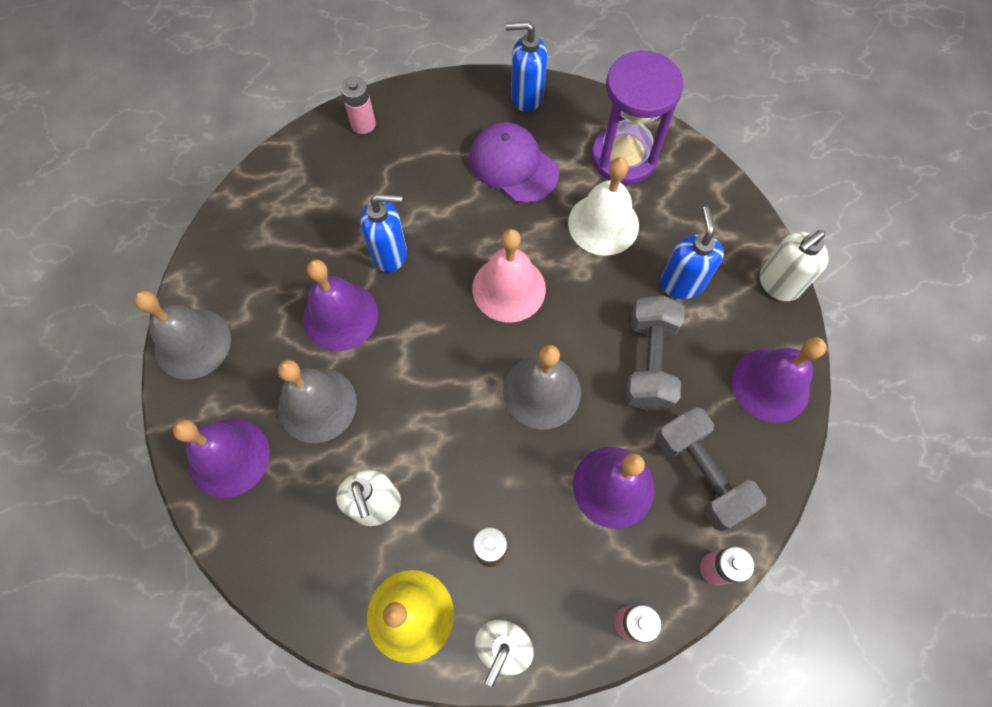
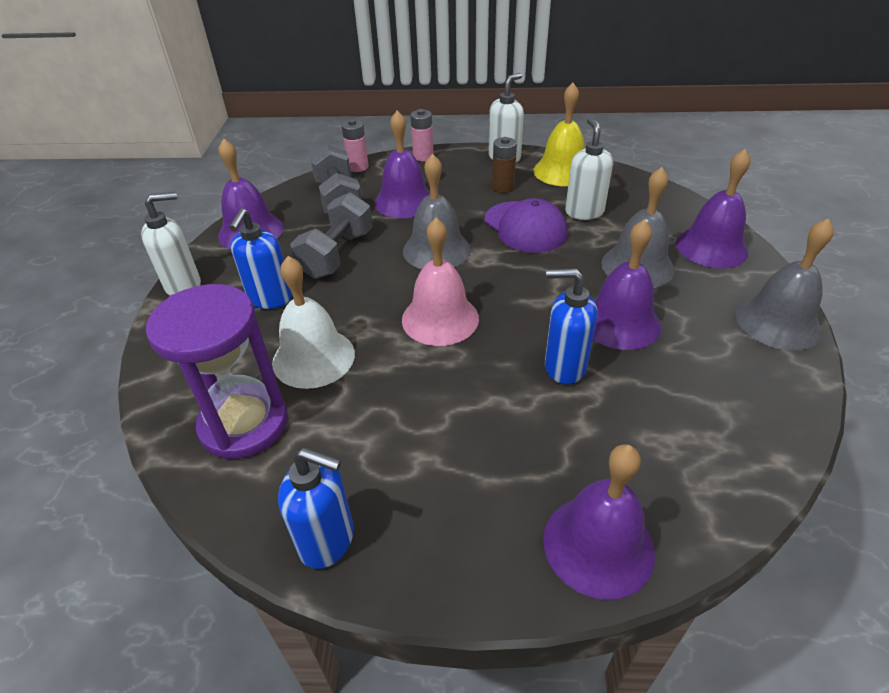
camera: 165 degrees left, 25 degrees down
(363, 124) = (598, 545): pink battery -> purple bell
(513, 165) = (388, 439): purple cap -> purple cap (525, 227)

